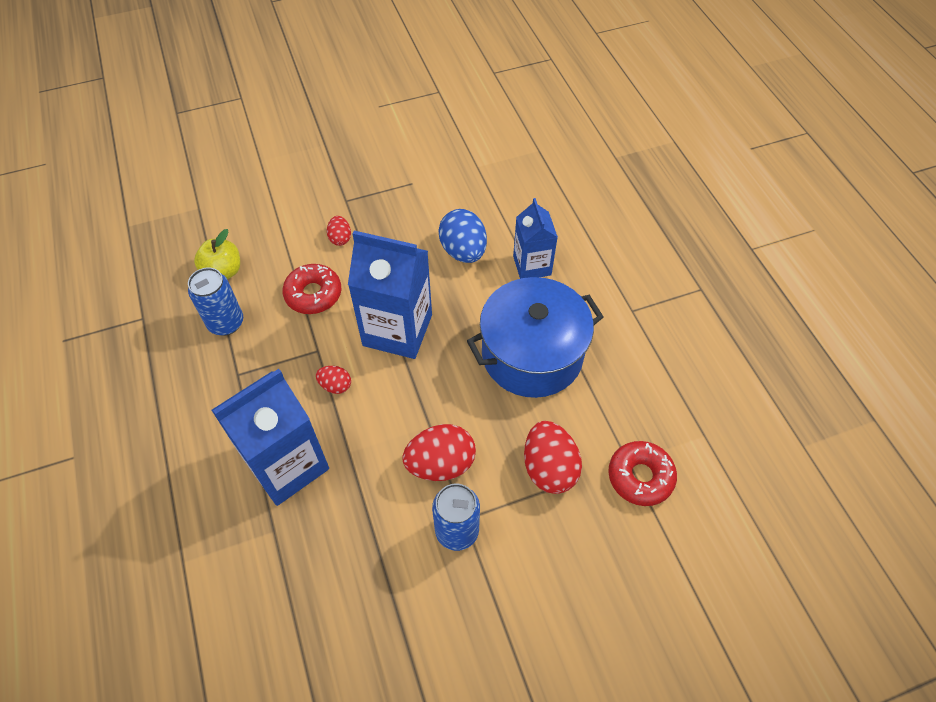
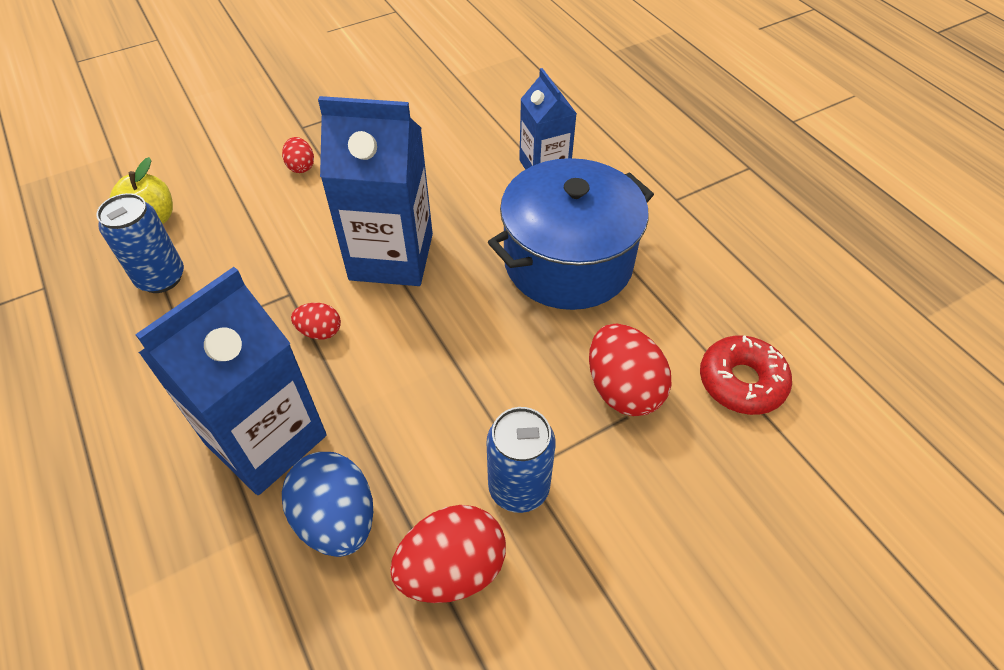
camera: 10 degrees left, 5 degrees down
(313, 294) = (275, 231): red donut -> none
(440, 464) = (479, 406): red egg -> red egg (452, 569)
(463, 251) = (457, 162): blue egg -> blue egg (337, 519)

